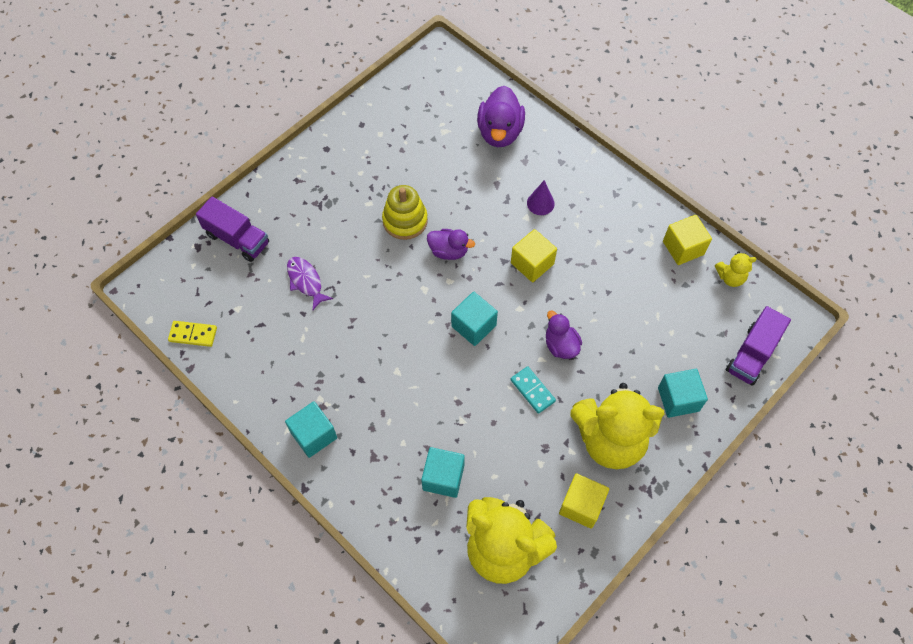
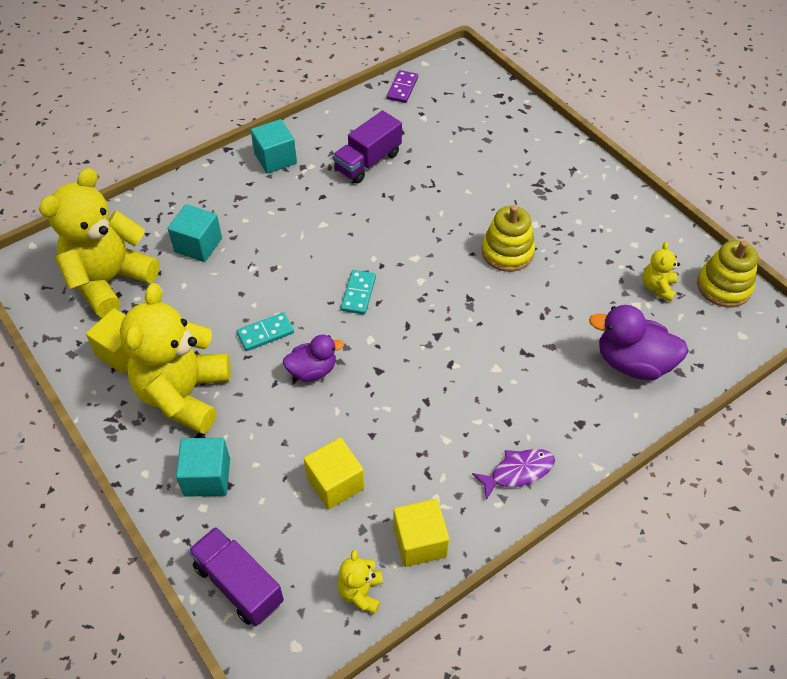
camera: 100 degrees right, 10 degrees down
(193, 335) = (402, 88): yellow domino -> purple domino
(237, 239) = (503, 121): purple truck -> purple truck (368, 162)
(306, 281) = (443, 166): purple fish -> purple fish (518, 472)
(414, 78) = (723, 286): none -> yellow stacking toy
(423, 118) = (657, 287): none -> yellow teddy bear
(448, 251) = (460, 285): purple duck -> none
(473, 326) = (358, 294): turquoise cube -> turquoise domino
(532, 263) = (428, 362): yellow cube -> yellow cube (335, 483)
(540, 203) = (515, 387): purple cone -> none

